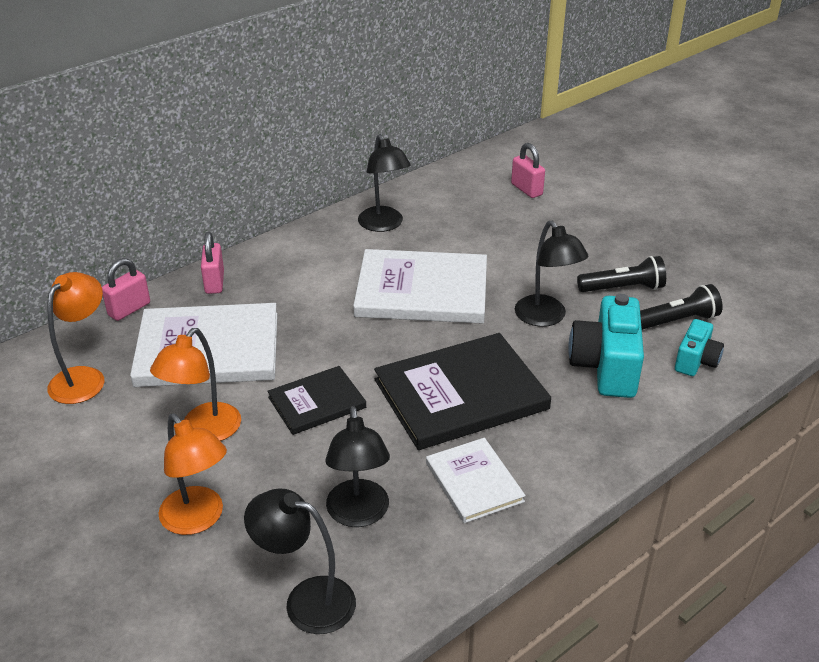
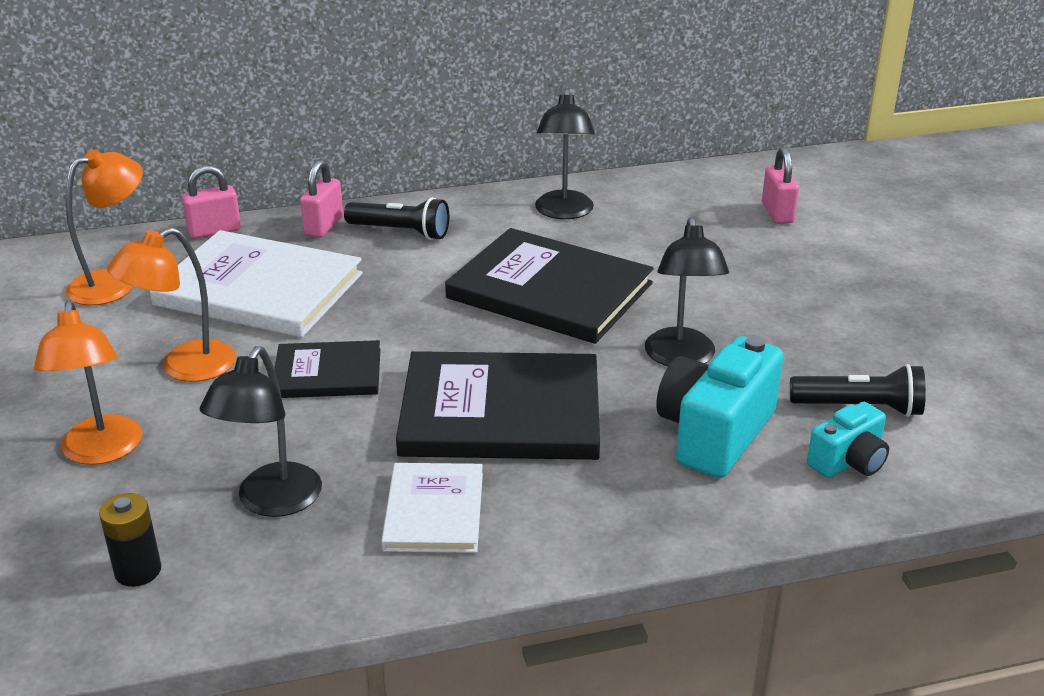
camera: 25 degrees right, 5 degrees down
(306, 600) = (138, 571): black lamp -> black battery
(422, 291) = (549, 291): white book -> black book
(623, 288) = (815, 351): black flashlight -> black flashlight (401, 232)

